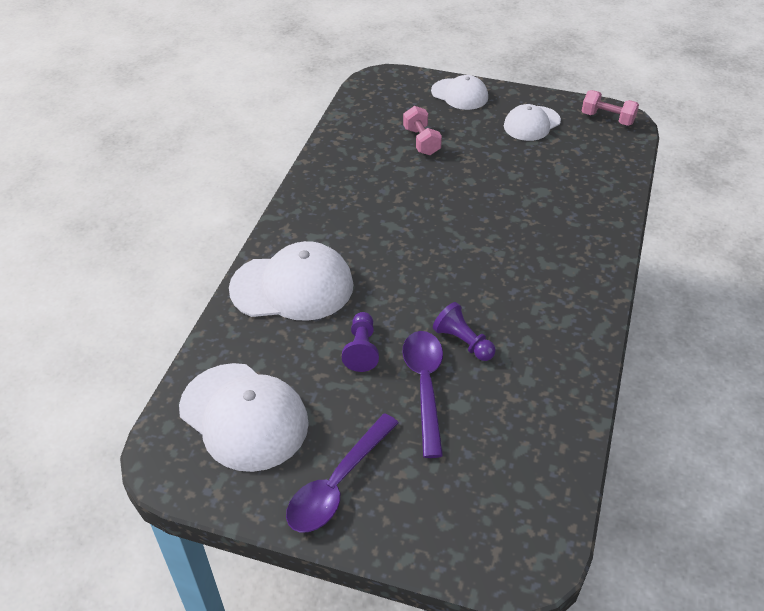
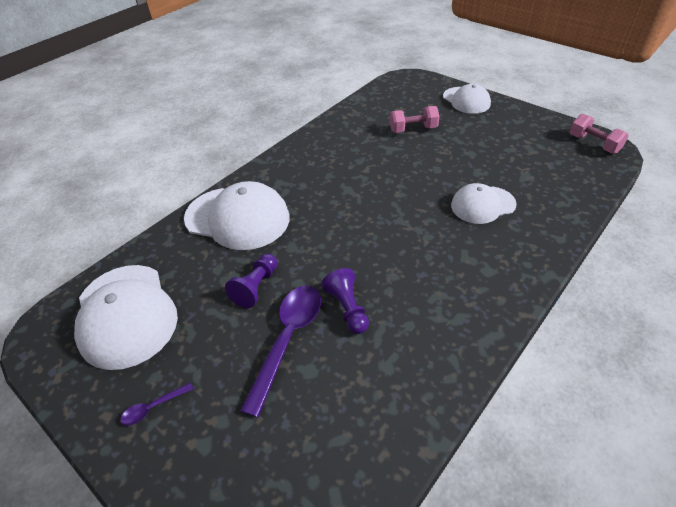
camera: 25 degrees right, 0 degrees up
(338, 483) = (153, 407): purple spoon -> purple spoon, size x0.45
(421, 141) = (413, 129): pink dumbbell -> pink dumbbell turned 75 degrees clockwise
(531, 123) = (518, 134): white cap -> white cap (482, 205)

